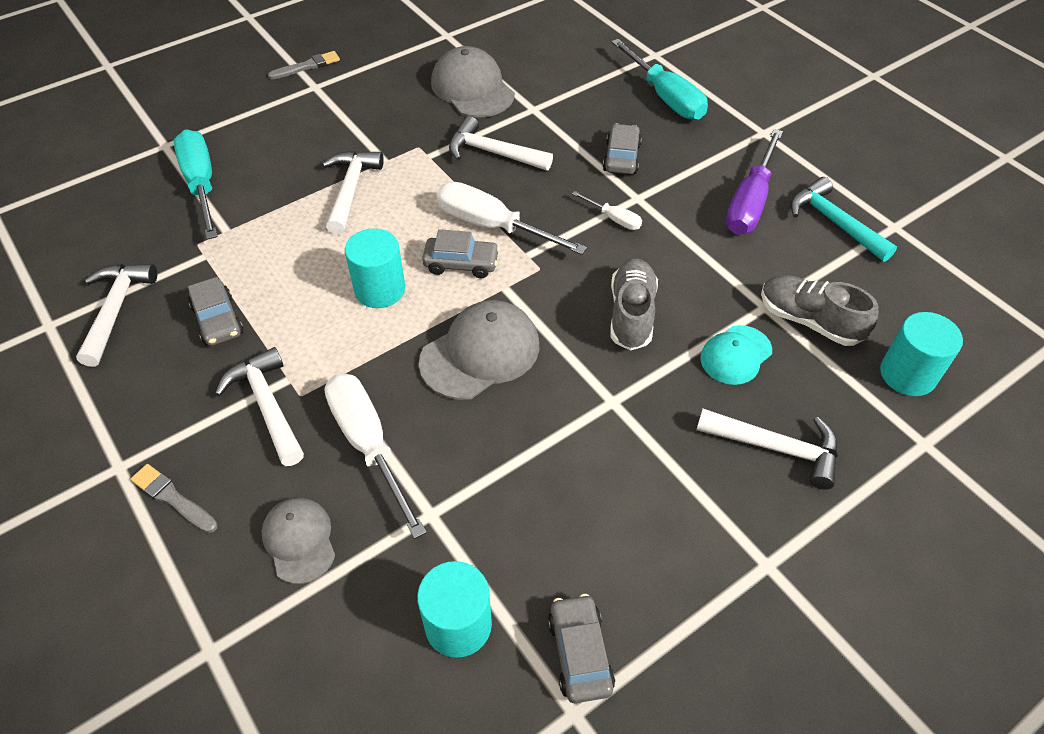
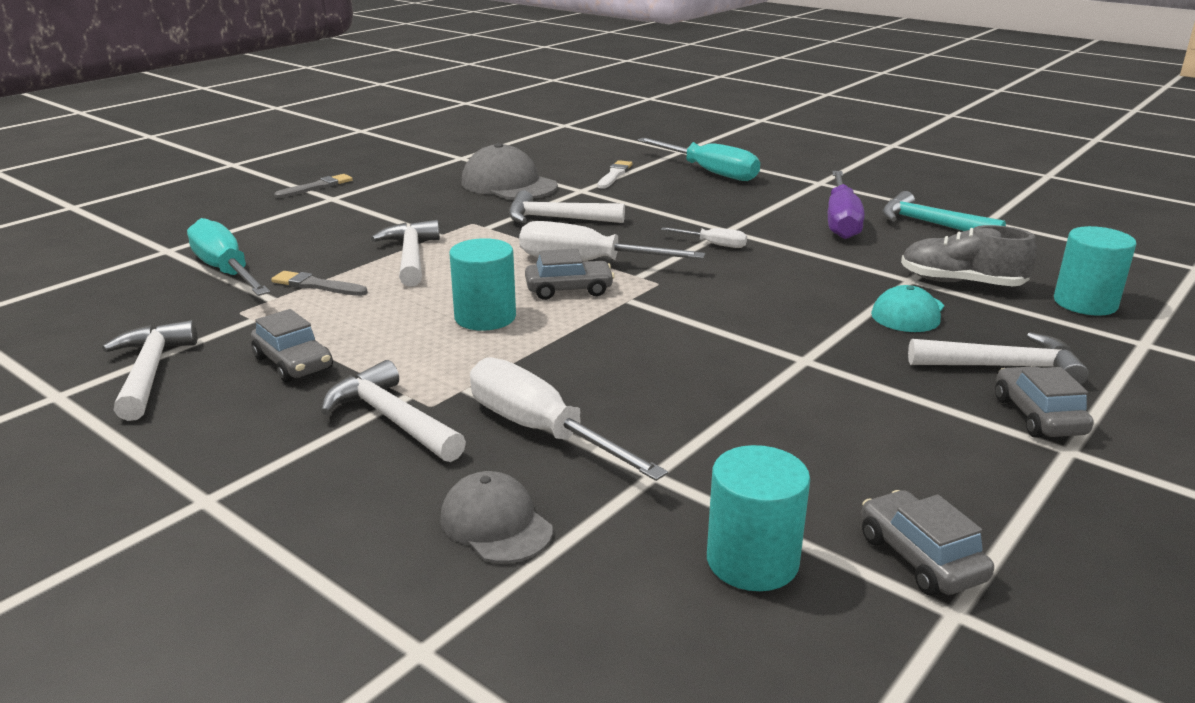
camera: 15 degrees left, 25 degrees down
(173, 498) = (297, 515): grey brush -> grey brush (316, 285)
(480, 353) = (632, 346): grey cap -> none
(574, 87) = (614, 175): none -> white brush
(621, 157) = (693, 209): grey car -> grey car (1038, 416)
(631, 314) = (779, 300): grey shoe -> none

